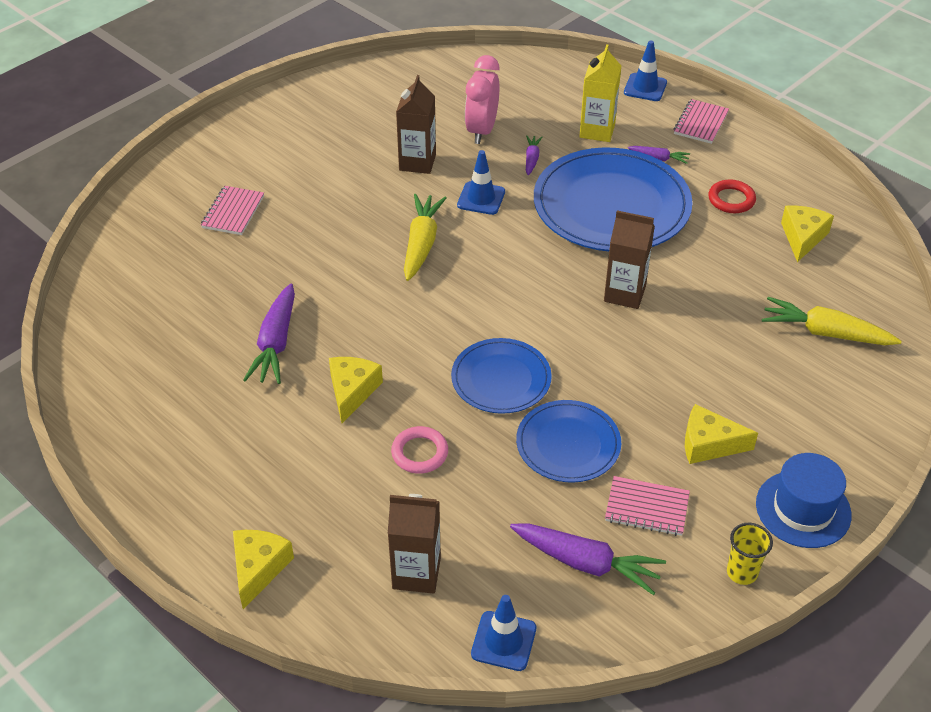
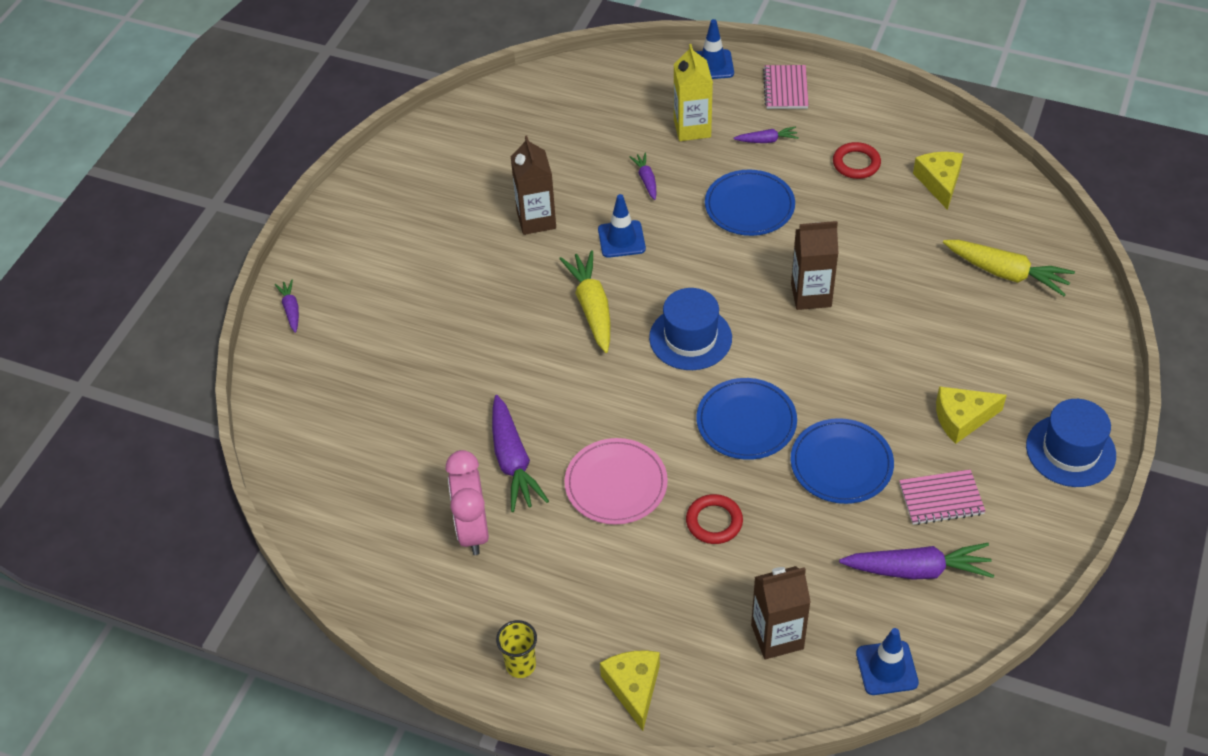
camera: 20 degrees left, 5 degrees up
(174, 170) = (291, 309): none -> purple carrot
(233, 212) = (382, 336): pink notebook -> none
(352, 391) = (616, 484): yellow cheese -> pink plate
(419, 453) = (714, 522): pink ring -> red ring
(482, 131) = (580, 164): pink clock -> pink clock (472, 530)
(493, 294) = (690, 338): none -> blue hat
(611, 205) = (749, 206): blue plate -> blue plate, size x0.56
(742, 572) = (1050, 528): yellow cup -> yellow cup (520, 665)
(825, 333) = (1006, 273): yellow carrot -> yellow carrot turned 150 degrees counterclockwise

